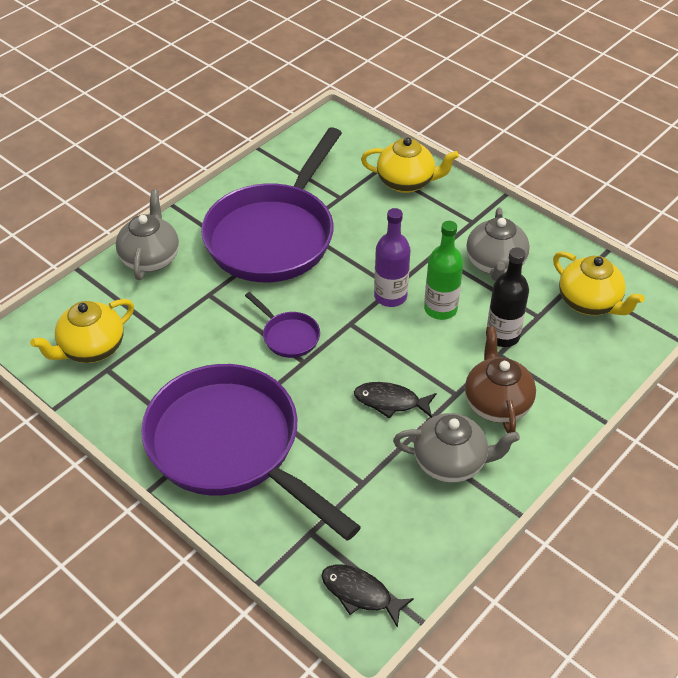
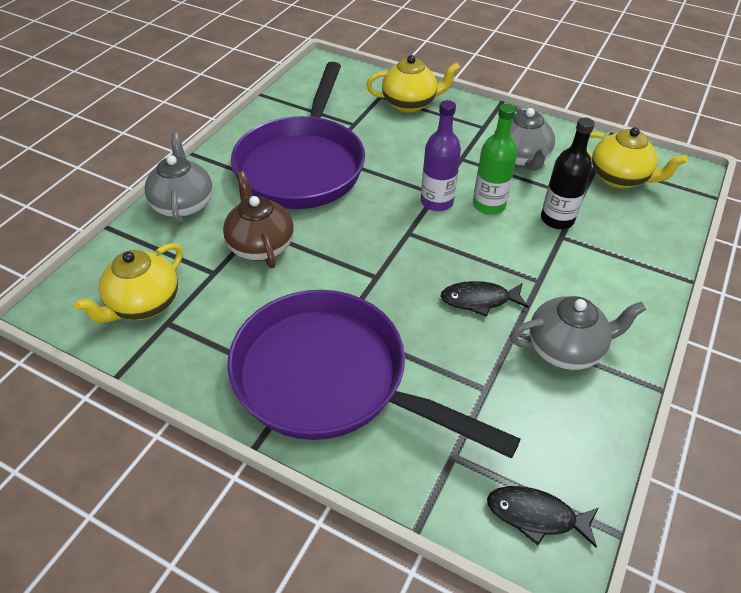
camera: 15 degrees left, 0 degrees up
(288, 336) = (351, 255): purple pan -> none
(497, 403) = (582, 282): brown teapot -> brown teapot (261, 246)

